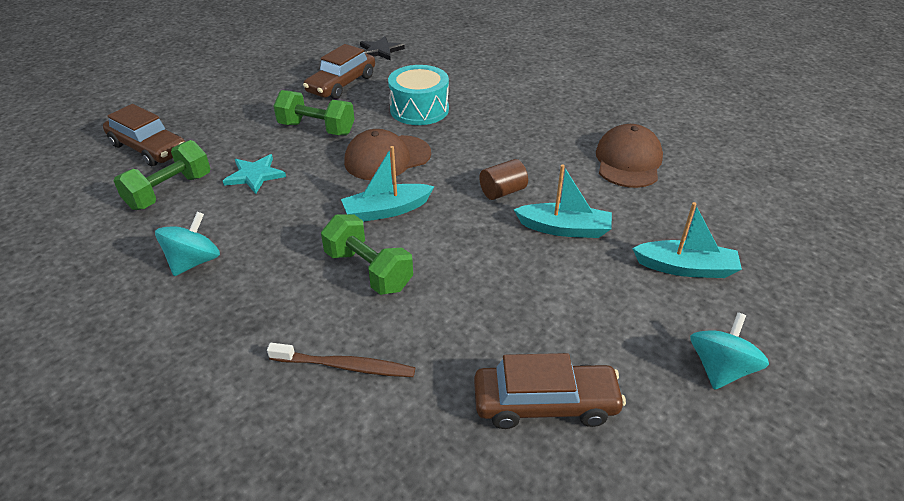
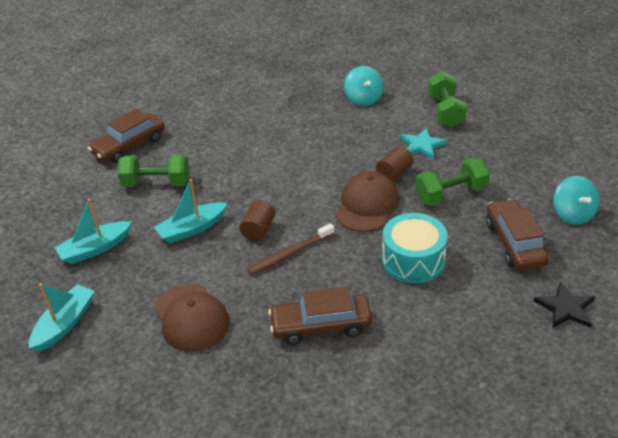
camera: 140 degrees right, 0 degrees up
(148, 148) = (513, 120): brown car -> brown car (321, 326)
(322, 167) = (394, 173): none -> brown cylinder
(346, 366) = (230, 110): brown toothbrush -> brown toothbrush (289, 254)
(368, 270) = (275, 143): green dumbbell -> green dumbbell (156, 183)
(386, 210) = (312, 174): turquoise boat -> turquoise boat (65, 324)
(720, 369) = (51, 204): turquoise spinning top -> turquoise spinning top (573, 214)

